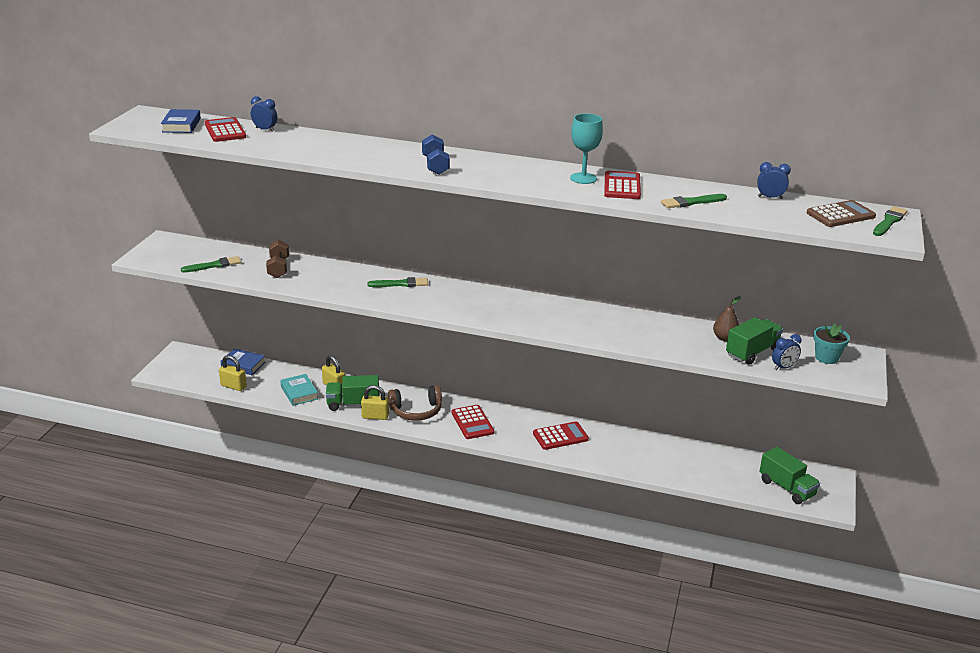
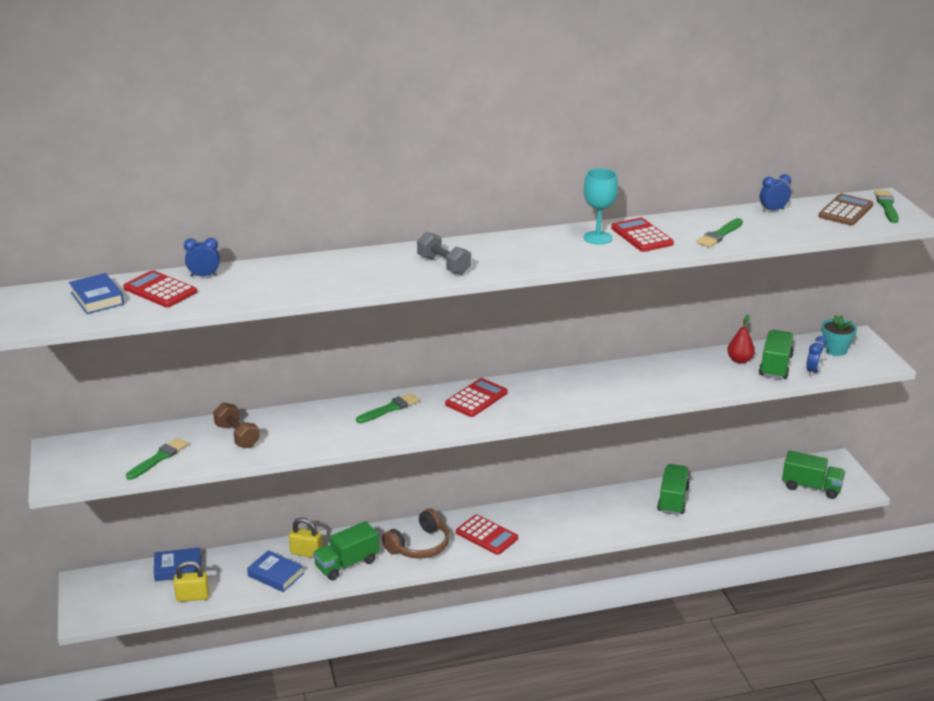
camera: 30 degrees left, 0 degrees up
(299, 393) = (275, 575): turquoise book -> blue book
(375, 416) = (384, 568): yellow padlock -> none
(435, 165) = (444, 265): blue dumbbell -> grey dumbbell
(560, 436) = (581, 516): red calculator -> red calculator (476, 398)
(649, 452) = (673, 500): none -> green truck
(724, 338) = (739, 360): brown pear -> red pear

